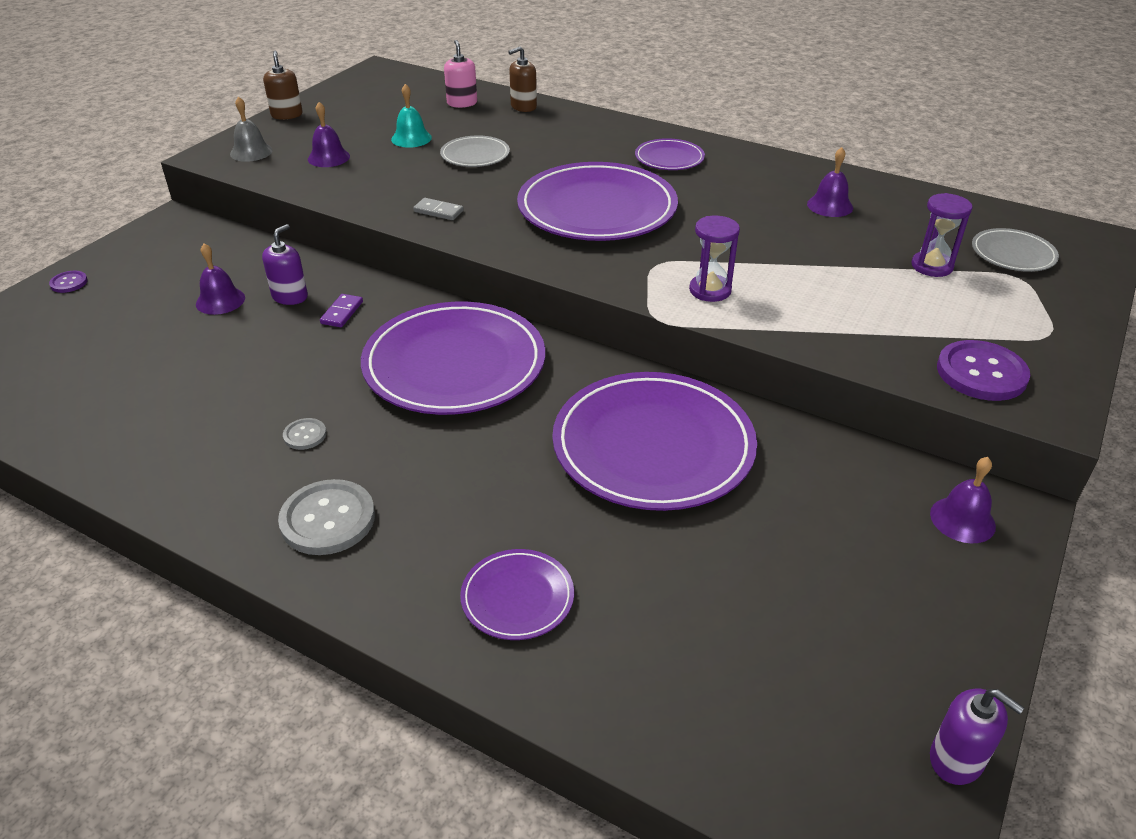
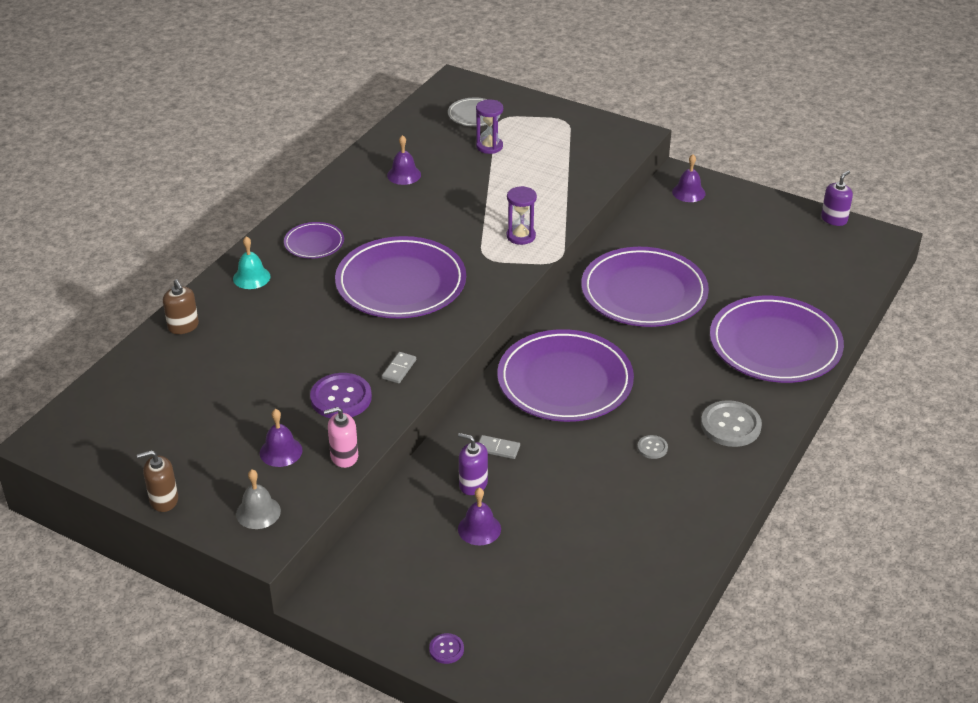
camera: 90 degrees left, 0 degrees up
(342, 312) = (498, 449): purple domino -> grey domino
(411, 138) = (245, 398): turquoise bell -> turquoise bell (251, 277)
(462, 103) = (163, 368): pink soap dispenser -> pink soap dispenser (344, 456)
(475, 155) = (290, 353): grey plate -> none
(517, 597) = (775, 344): purple plate -> purple plate, size x2.10
(981, 373) = (604, 149): purple button -> purple button (341, 398)

